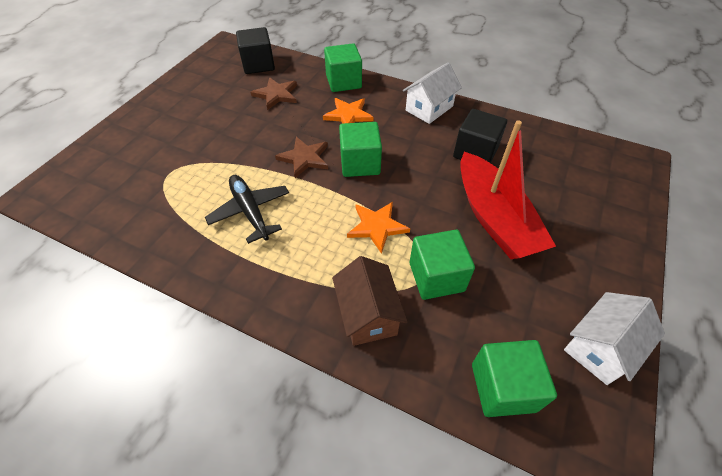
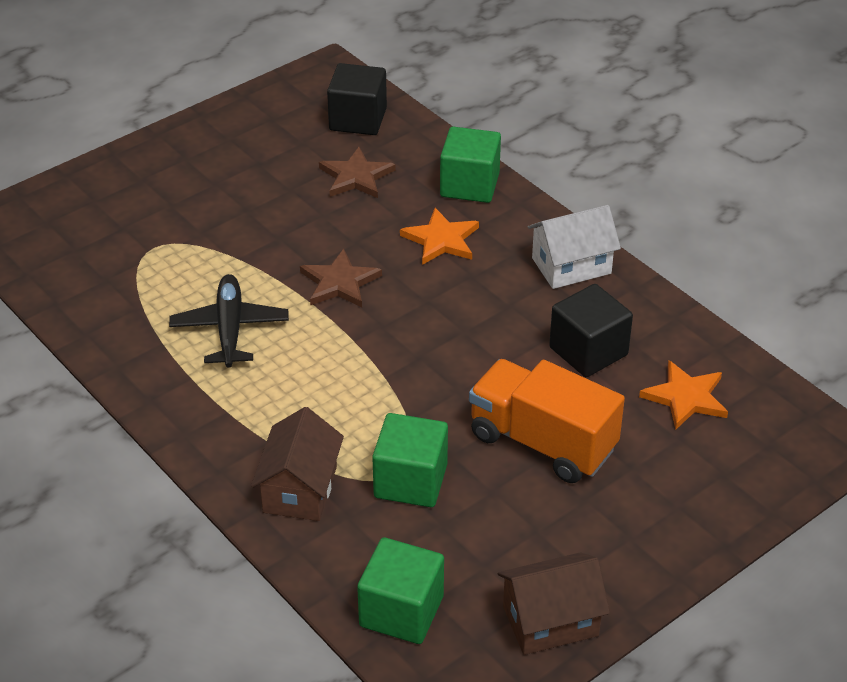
camera: 25 degrees right, 10 degrees down
(360, 163) = (410, 313): green cube -> none
(377, 227) = (377, 400): orange star -> orange star (686, 397)
(494, 218) = (542, 442): red boat -> orange truck
(600, 347) = (550, 621): white house -> brown house

